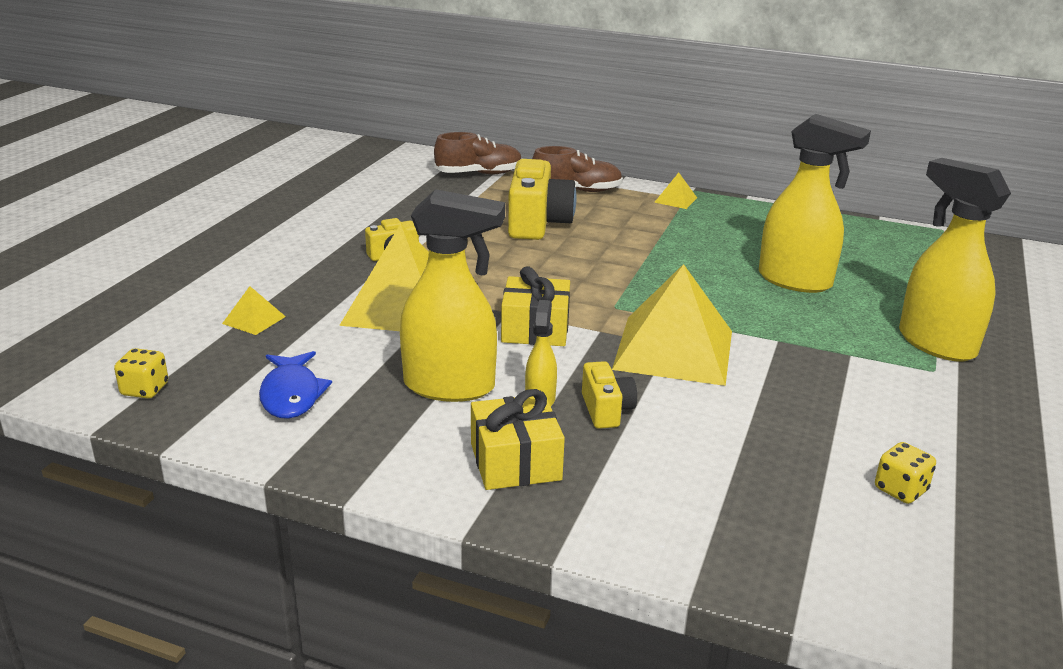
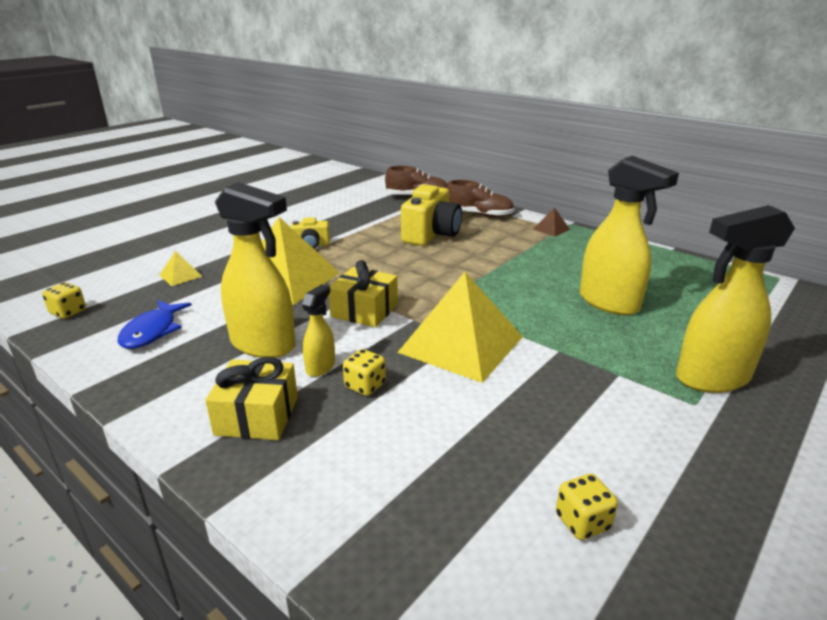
camera: 20 degrees right, 0 degrees up
(606, 410) = (365, 386): yellow camera -> yellow dice
(675, 200) = (551, 229): yellow pyramid -> brown pyramid
(935, 343) = (711, 378): yellow spray bottle -> yellow spray bottle turned 90 degrees counterclockwise

